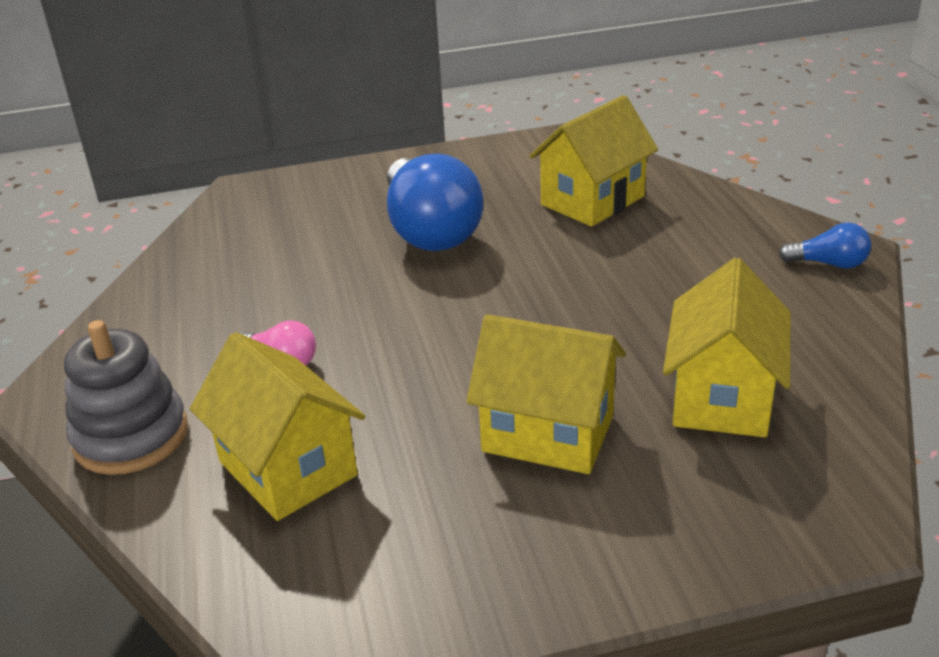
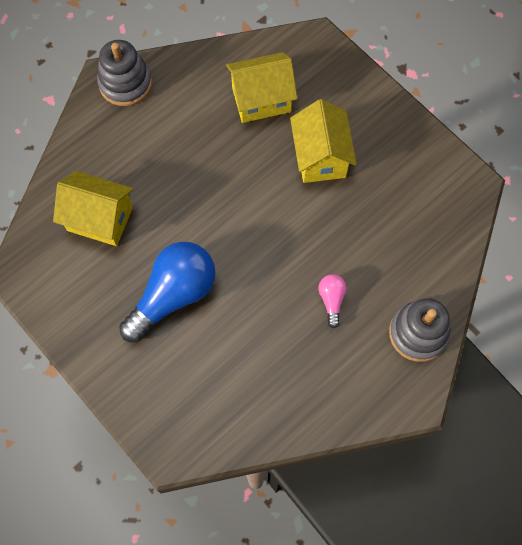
camera: 120 degrees left, 35 degrees up
(287, 468) = (398, 249): yellow house -> none
(828, 264) = (125, 83): blue light bulb -> grey stacking toy

